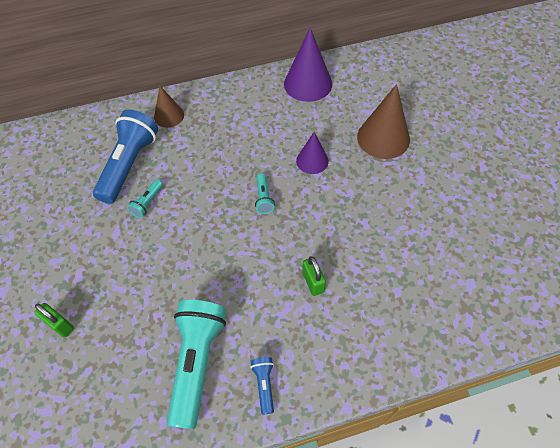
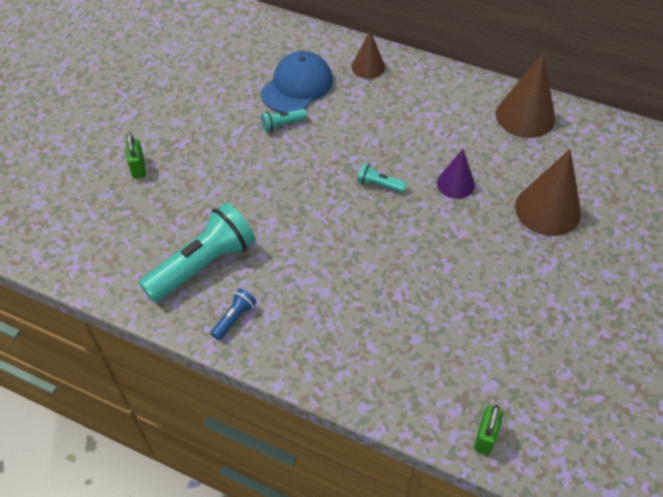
camera: 40 degrees right, 5 degrees down
(129, 165) = (297, 86): blue flashlight -> blue cap
(263, 198) = (379, 185): turquoise flashlight -> turquoise flashlight turned 75 degrees clockwise
(308, 83) = (525, 116): purple cone -> brown cone
(313, 282) = (350, 277): green padlock -> green padlock (485, 437)

